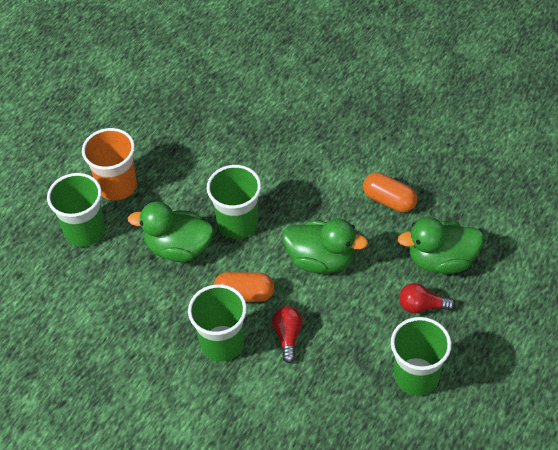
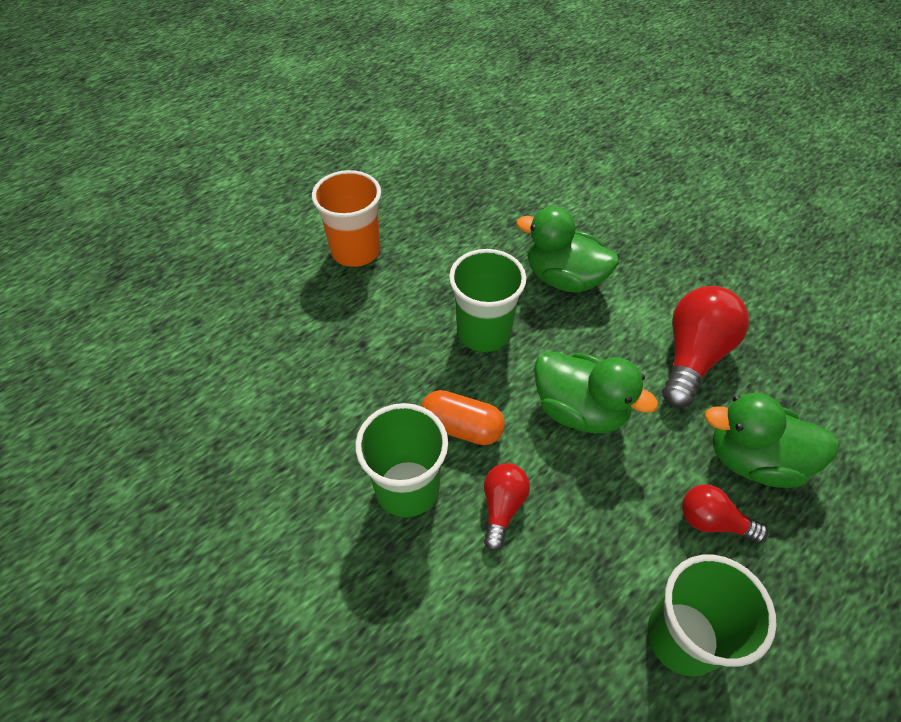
camera: 15 degrees right, 0 degrees up
(85, 231) = (296, 291): green cup -> none
(178, 248) = (398, 342): green duck -> green duck (564, 278)
(389, 200) = (692, 356): orange capsule -> red light bulb

